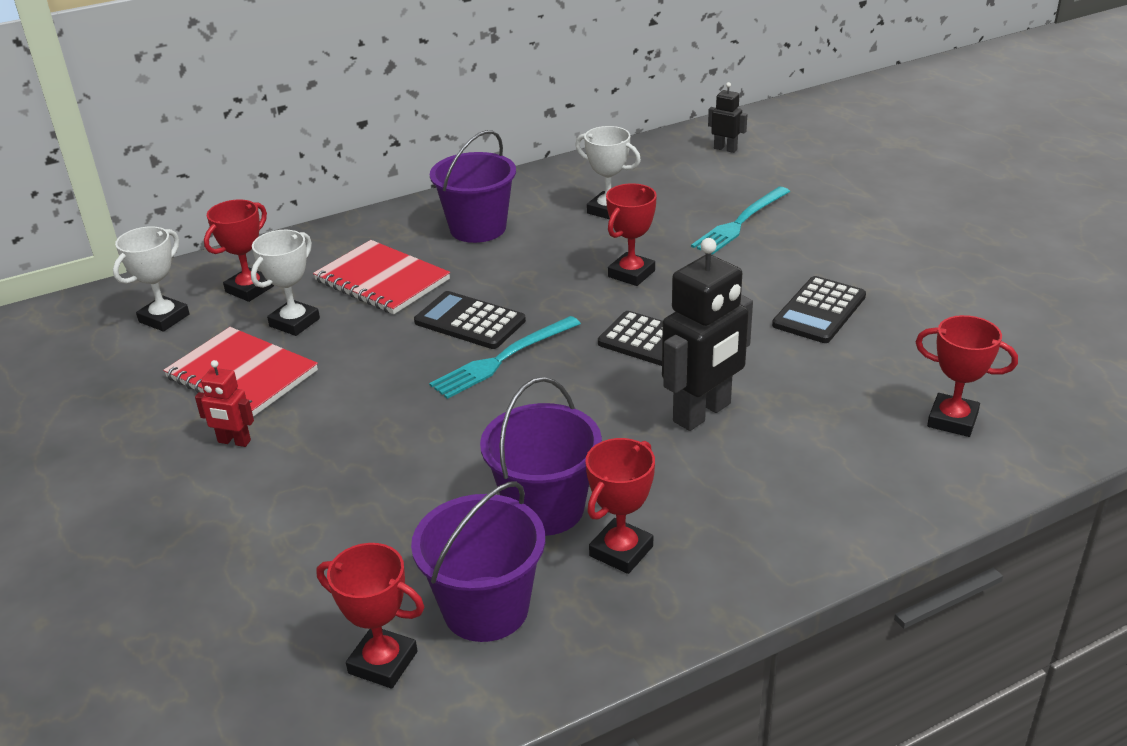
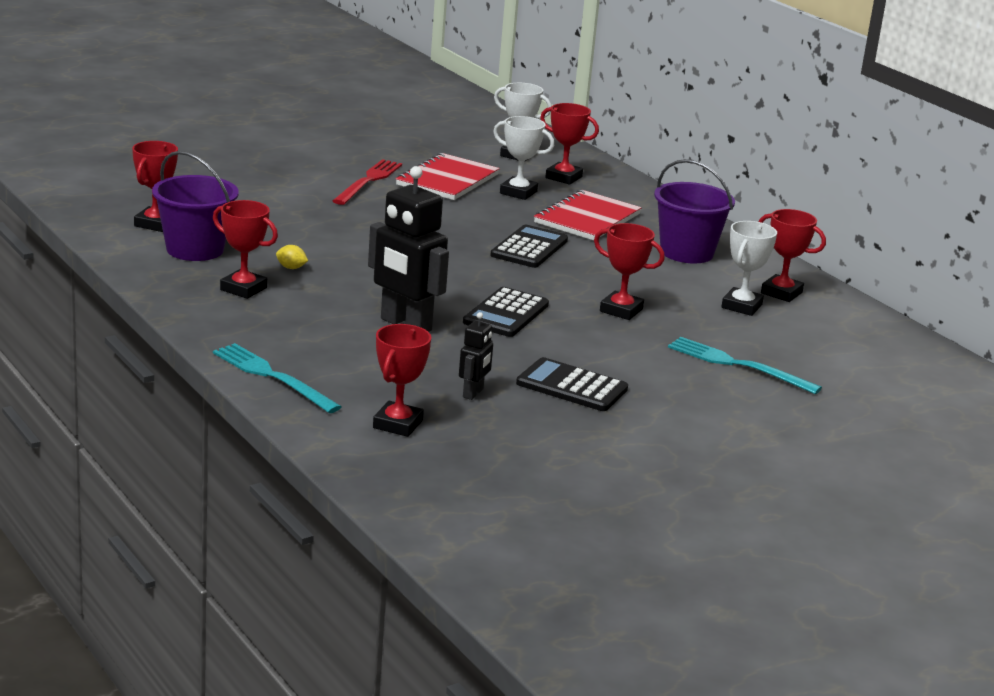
camera: 80 degrees right, 10 degrees down
(234, 441) = (368, 181): red robot -> red fork
(502, 359) = (476, 258): turquoise fork -> turquoise fork (272, 377)
(545, 508) = (291, 268): purple bucket -> yellow lemon
(573, 189) = (781, 293): none -> red trophy
(725, 149) = (912, 371): black robot -> black robot (473, 393)

